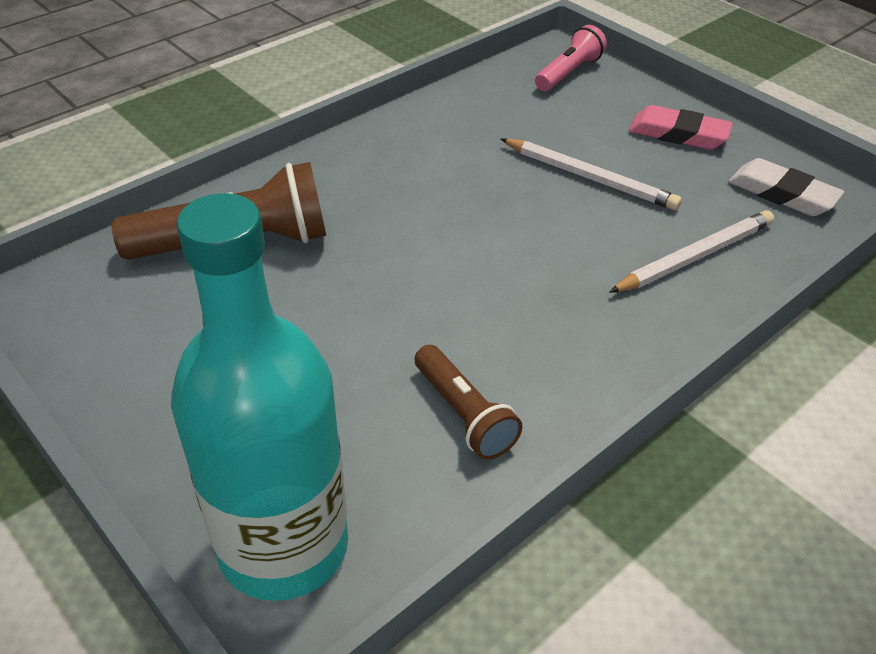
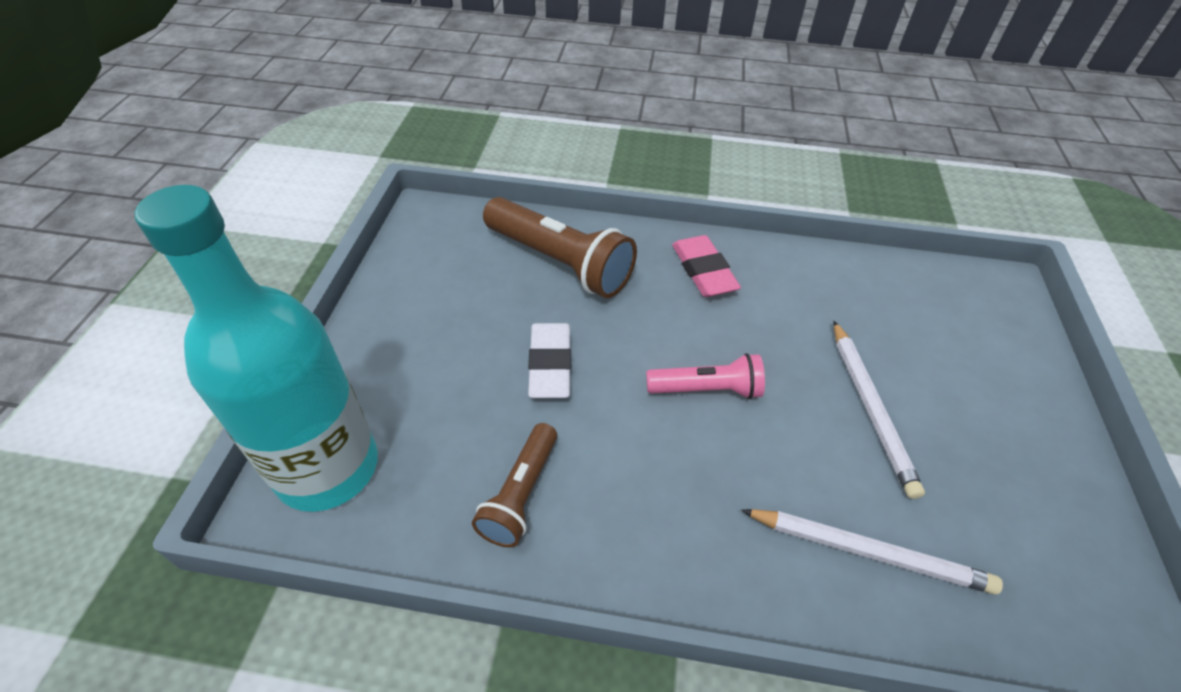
camera: 50 degrees right, 5 degrees up
(568, 73) = (984, 309): pink flashlight -> pink flashlight (706, 389)
(678, 134) = (1020, 437): pink eraser -> pink eraser (703, 271)
(782, 194) = (1056, 579): white eraser -> white eraser (550, 364)

